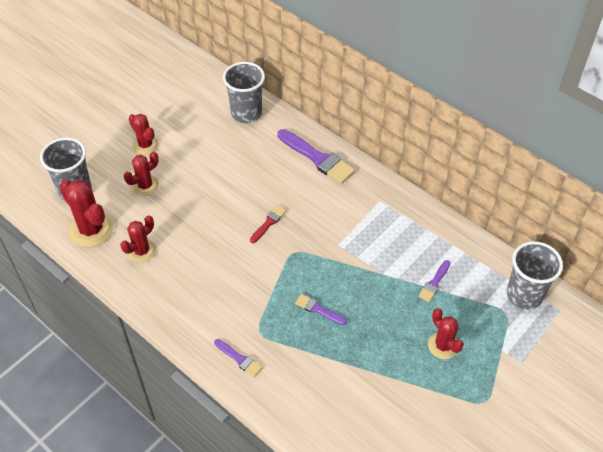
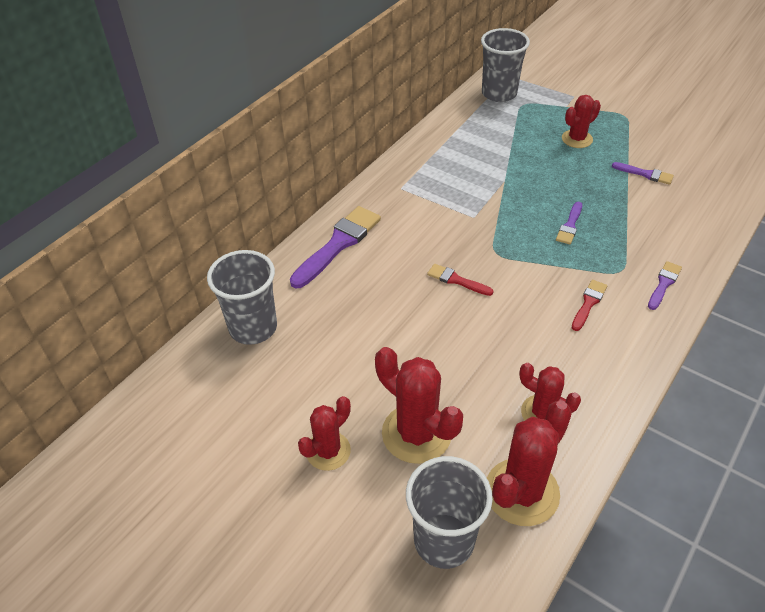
camera: 95 degrees left, 5 degrees down
(145, 186) = (416, 433): red cactus -> red cactus, size x1.58
(229, 301) = (588, 303): none -> red brush
(434, 283) = (504, 146): purple brush -> purple brush (645, 174)

